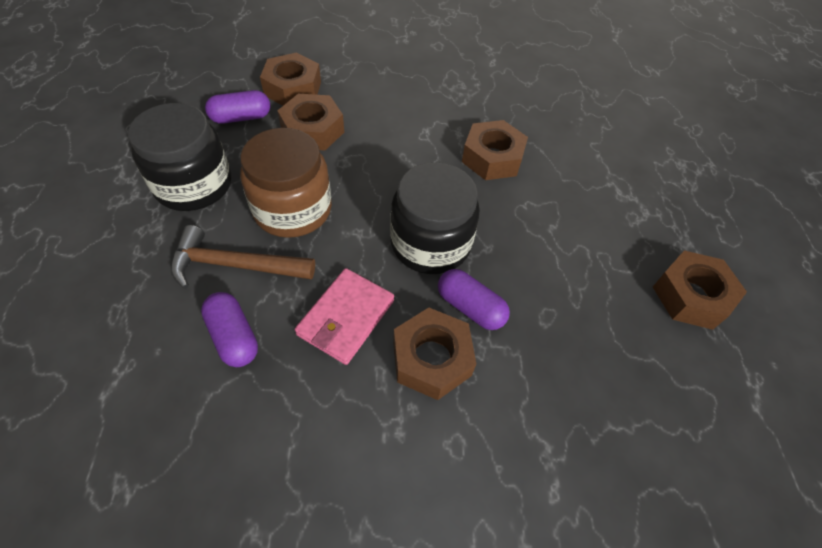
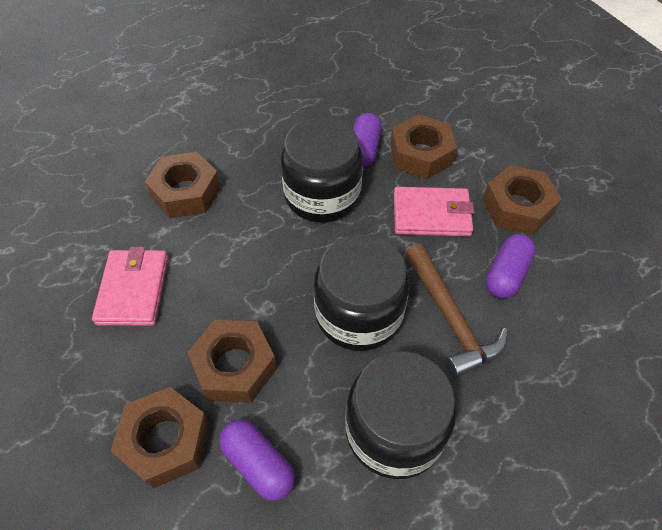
camera: 115 degrees left, 0 degrees up
(292, 209) = (359, 314): brown jar -> black jar
(414, 105) = (133, 289): none -> pink wallet
(691, 296) = (266, 50): brown nut -> brown nut (517, 207)

